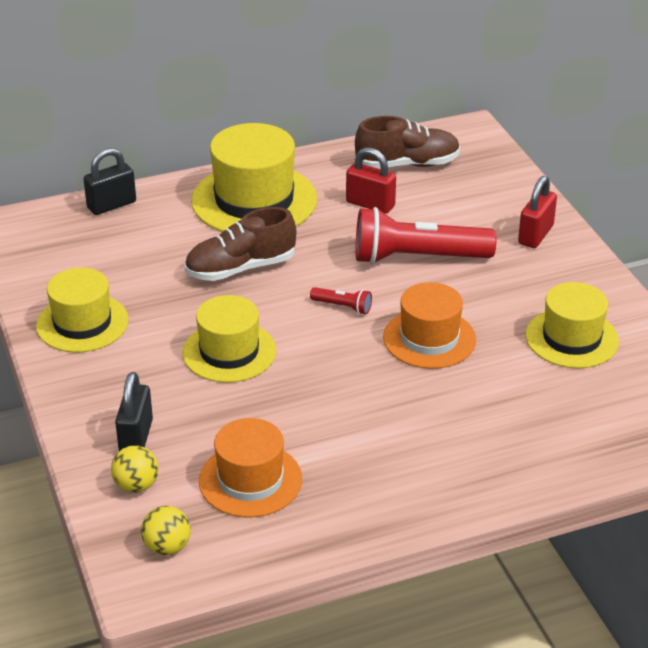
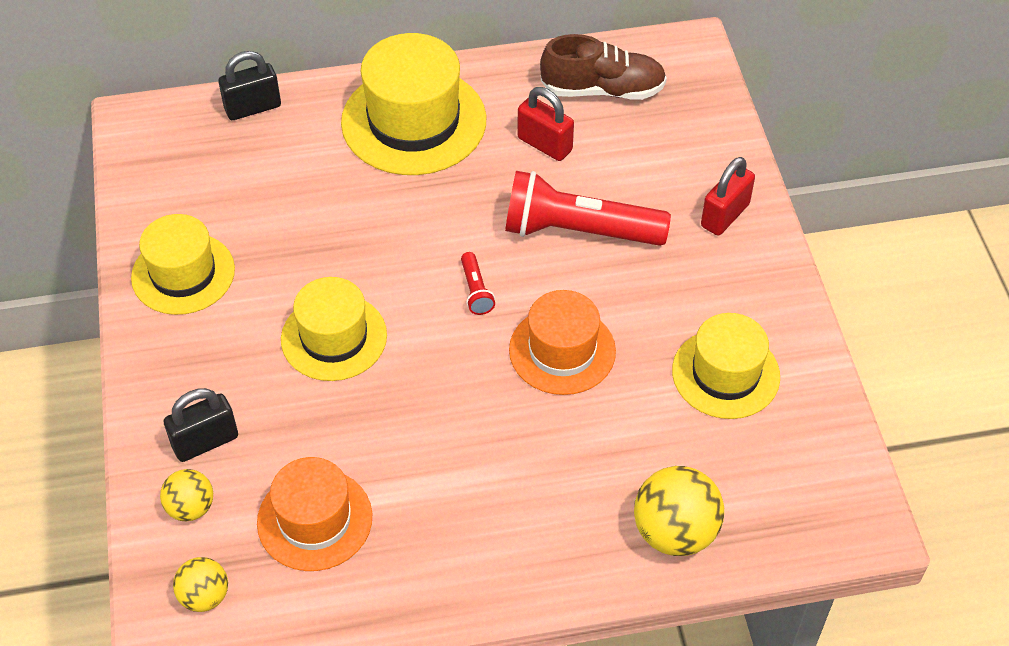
camera: 10 degrees right, 15 degrees up
(136, 437) = (205, 441): black padlock -> black padlock turned 45 degrees clockwise
(240, 268) = (374, 219): brown shoe -> none
(342, 307) = (476, 290): red flashlight -> red flashlight turned 45 degrees clockwise
(565, 450) = (675, 532): none -> yellow ball

